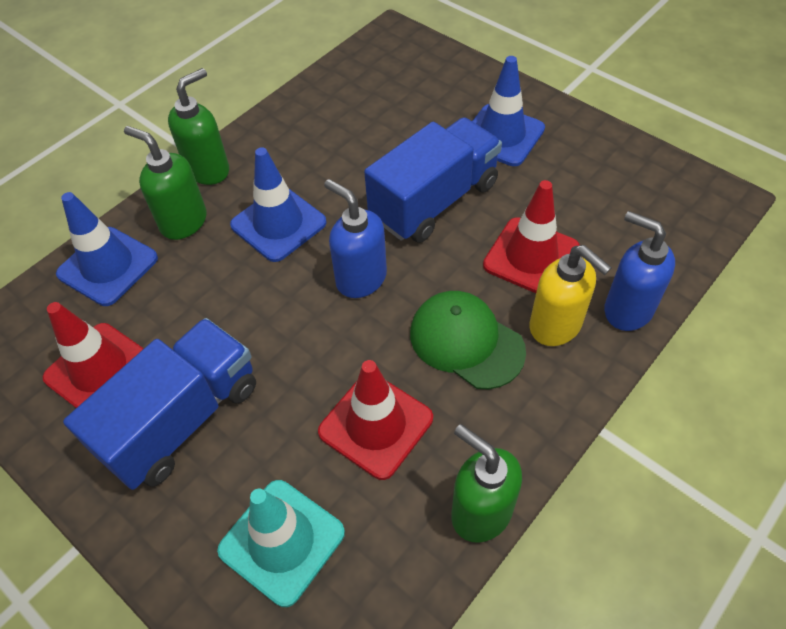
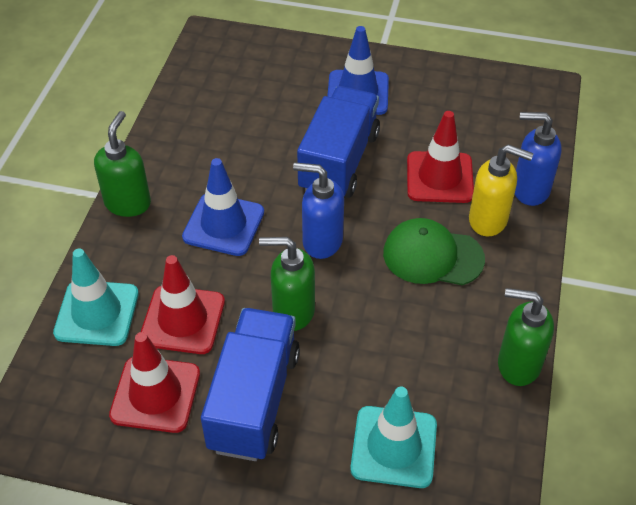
camera: 30 degrees left, 5 degrees down
(108, 266) = (97, 313): blue traffic cone -> turquoise traffic cone
(183, 222) = (138, 253): green soap dispenser -> green soap dispenser (292, 311)
(376, 425) = (406, 340): red traffic cone -> red traffic cone (183, 320)

